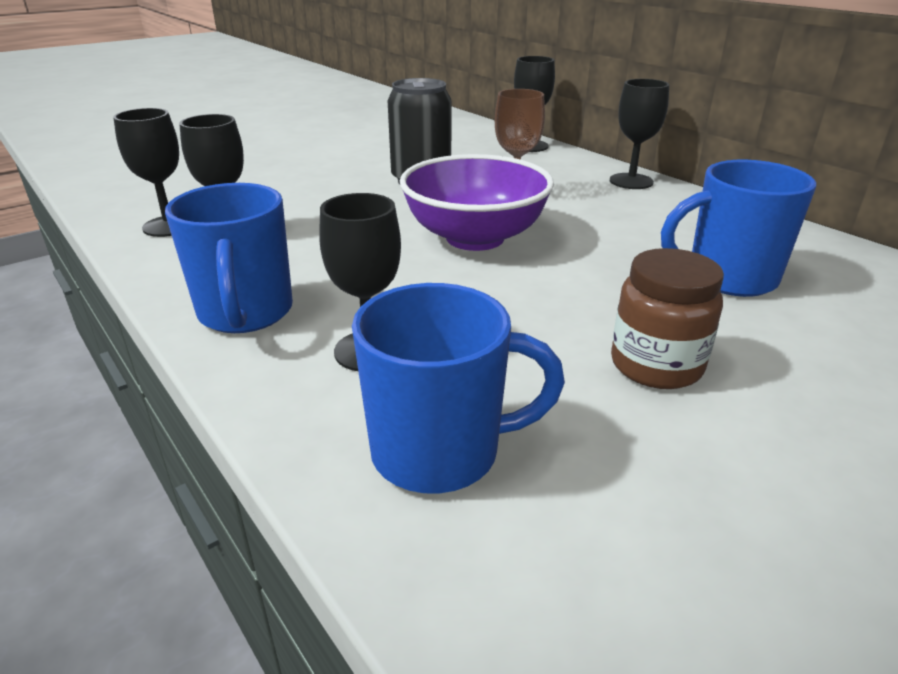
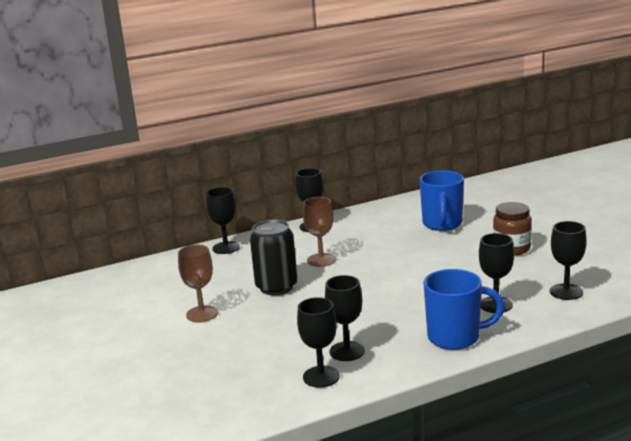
camera: 75 degrees left, 10 degrees down
(347, 155) = (202, 314): none -> brown goblet
(440, 452) = (566, 292): blue mug -> black goblet
(475, 238) = (378, 275): purple bowl -> none

